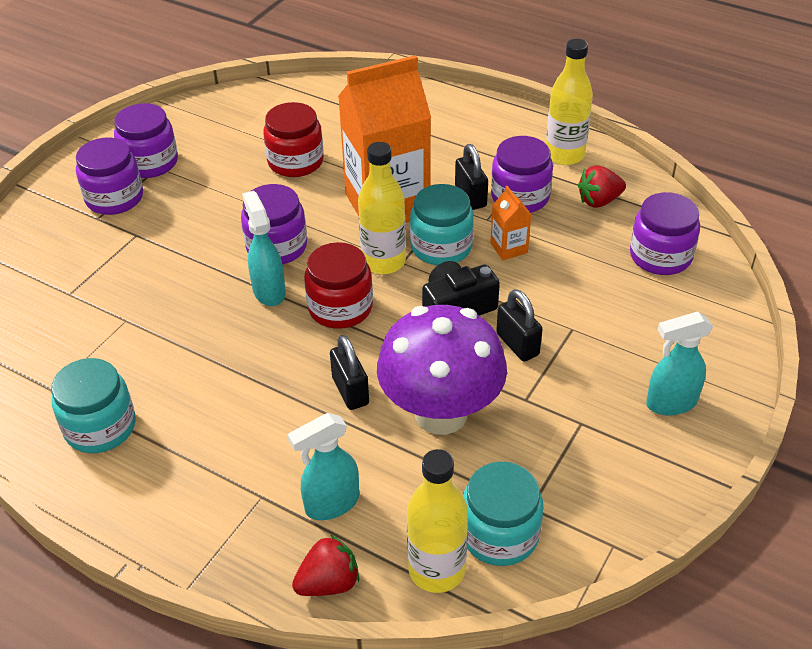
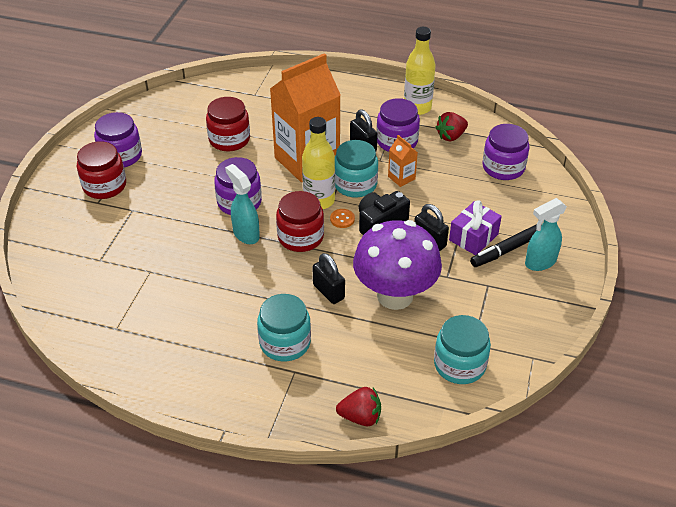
camera: 15 degrees left, 0 degrees up
(100, 427) = (162, 347): turquoise jar -> turquoise jar (285, 343)
(114, 198) = (104, 186): purple jar -> red jar
(329, 583) = (360, 417): red strawberry -> red strawberry turned 45 degrees clockwise
(331, 504) = (343, 367): turquoise spray bottle -> none
(406, 292) = (342, 219): none -> orange button
(436, 570) = (427, 394): yellow bottle -> none
(583, 349) = (473, 237): none -> purple gift
(626, 376) = (507, 250): none -> black marker

